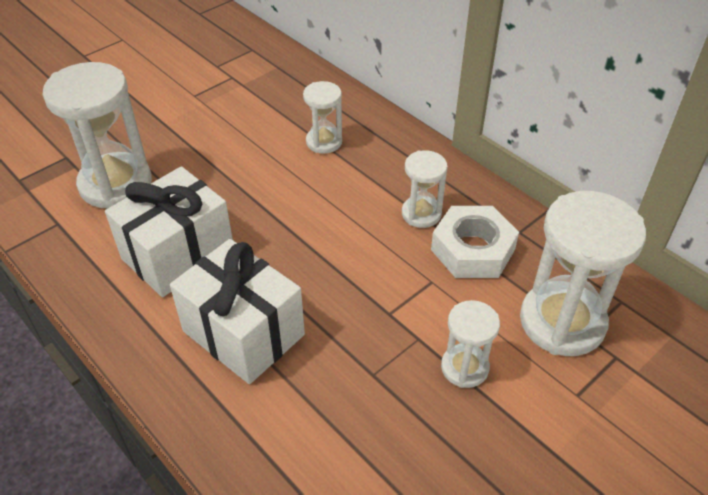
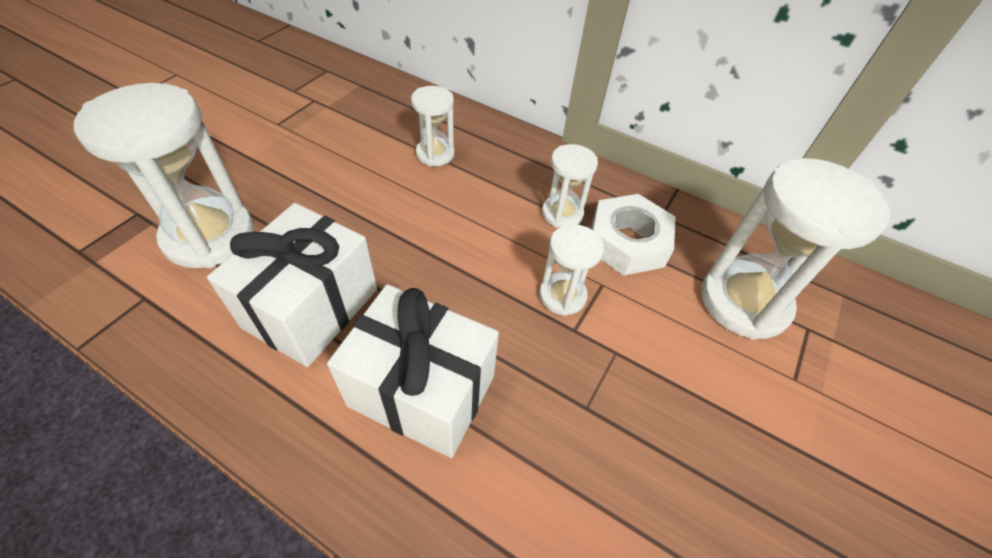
camera: 20 degrees left, 5 degrees up
(464, 368) = (676, 375): white hourglass -> white hourglass (562, 296)

